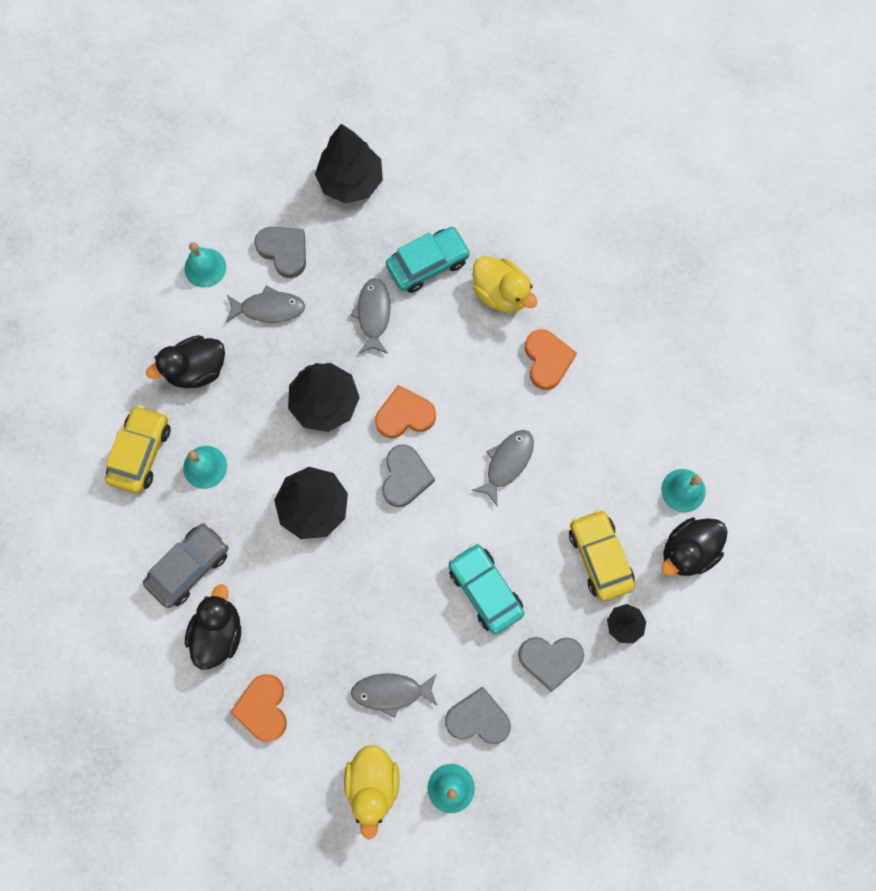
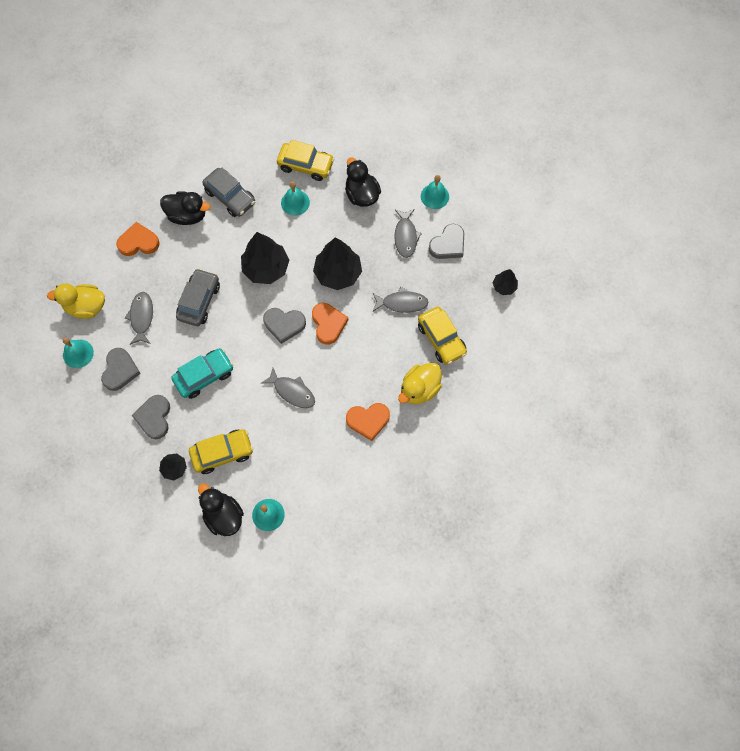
camera: 90 degrees right, 5 degrees down
(351, 181) = (504, 286): black tree -> black tree, size x0.52
(366, 604) = (199, 301): none -> grey car
(428, 264) = (441, 339): turquoise car -> yellow car

